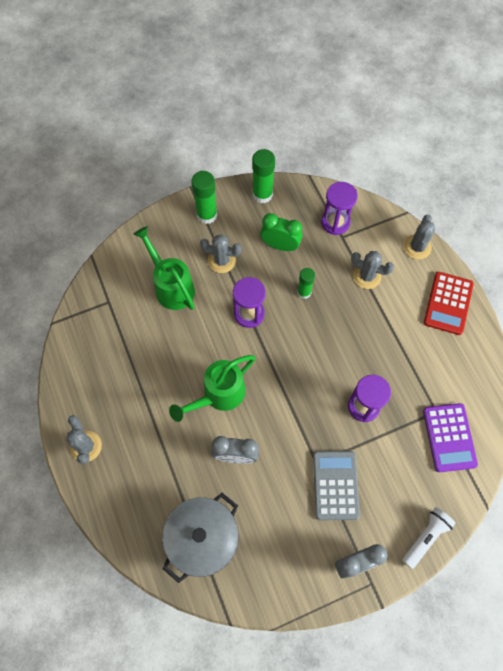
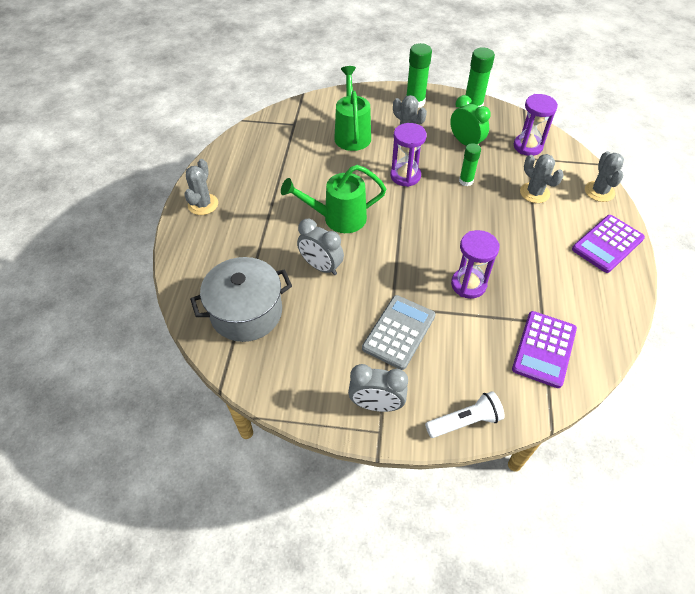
camera: 30 degrees right, 15 degrees down
(417, 247) = (599, 191): grey cactus -> grey cactus turned 45 degrees counterclockwise
(448, 303) = (607, 244): red calculator -> purple calculator

